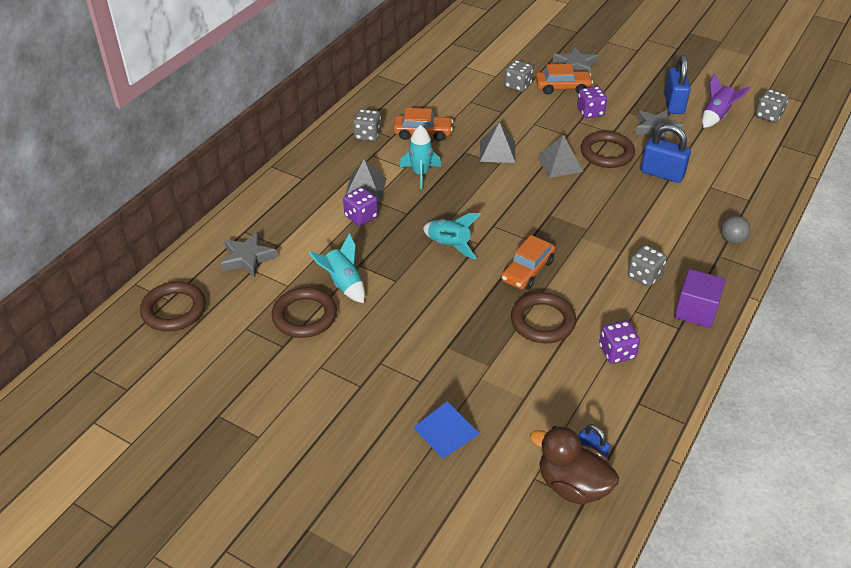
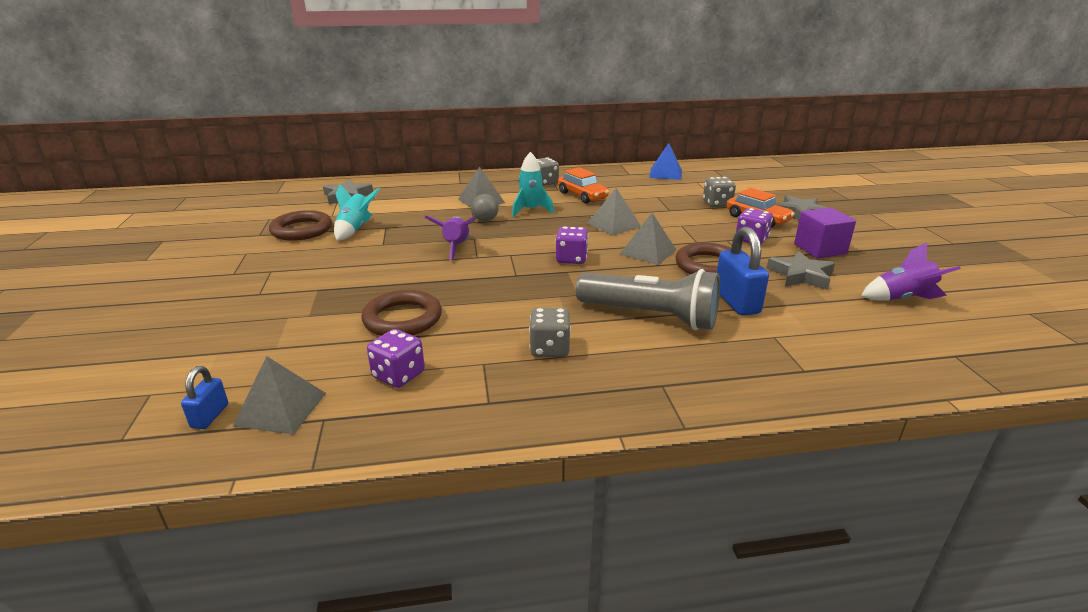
camera: 50 degrees right, 15 degrees down
(174, 310) = (267, 196): brown ring -> none
(361, 216) = (444, 210): purple dice -> purple dice (571, 259)
(446, 430) = (197, 325): blue pyramid -> blue pyramid (665, 173)
(449, 245) = (456, 247): turquoise rocket -> purple rocket
(527, 270) = (469, 288): orange car -> none
(572, 485) = (147, 421): brown duck -> none
(611, 418) = (281, 409): none -> grey pyramid
(645, 215) = (651, 316): none -> grey flashlight
(674, 104) = (862, 270): blue padlock -> none
(695, 311) = (534, 403): purple cube -> purple cube (820, 249)
(732, 240) = (706, 384): grey ball -> grey ball (485, 220)
(768, 116) = (986, 329): grey dice -> none

